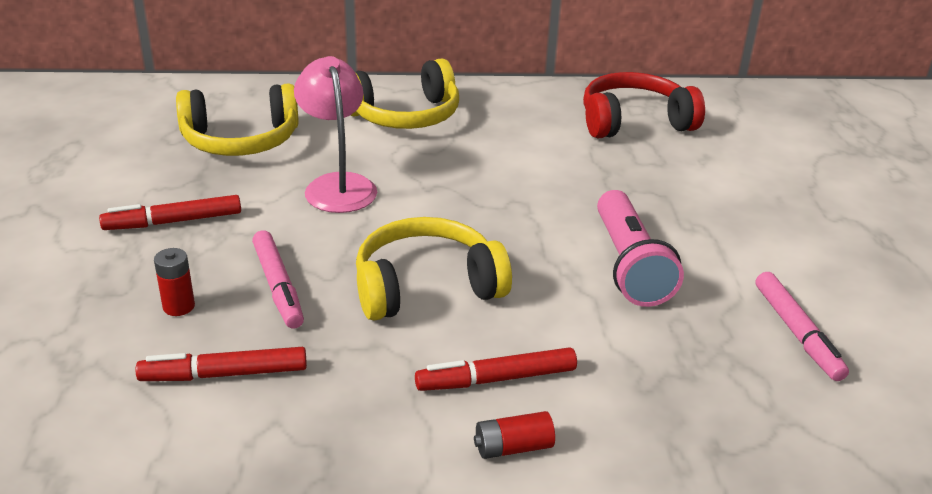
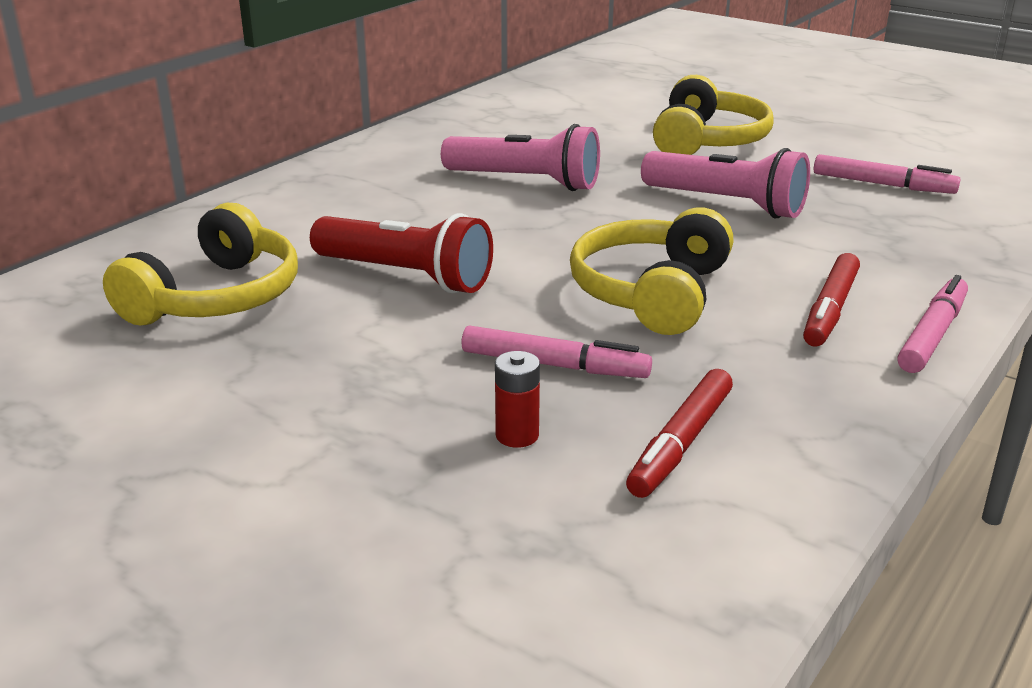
camera: 50 degrees left, 5 degrees down
(173, 222) = (330, 389): red marker -> none
(337, 185) = (405, 276): pink lamp -> red flashlight
(405, 115) = (327, 203): yellow headphones -> yellow headphones (708, 140)
(513, 447) = (932, 335): red battery -> pink marker
(541, 167) = (525, 181): none -> pink flashlight
(634, 121) = (511, 125): red headphones -> none

